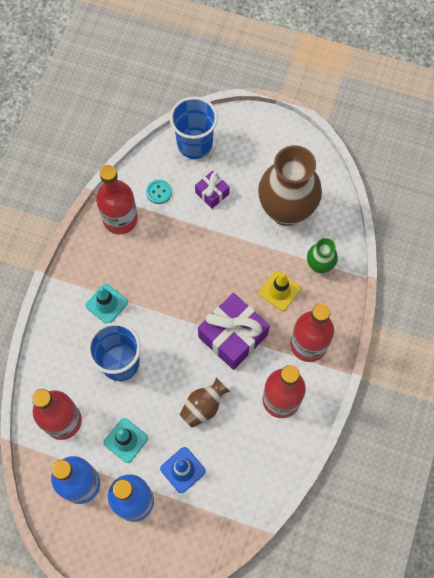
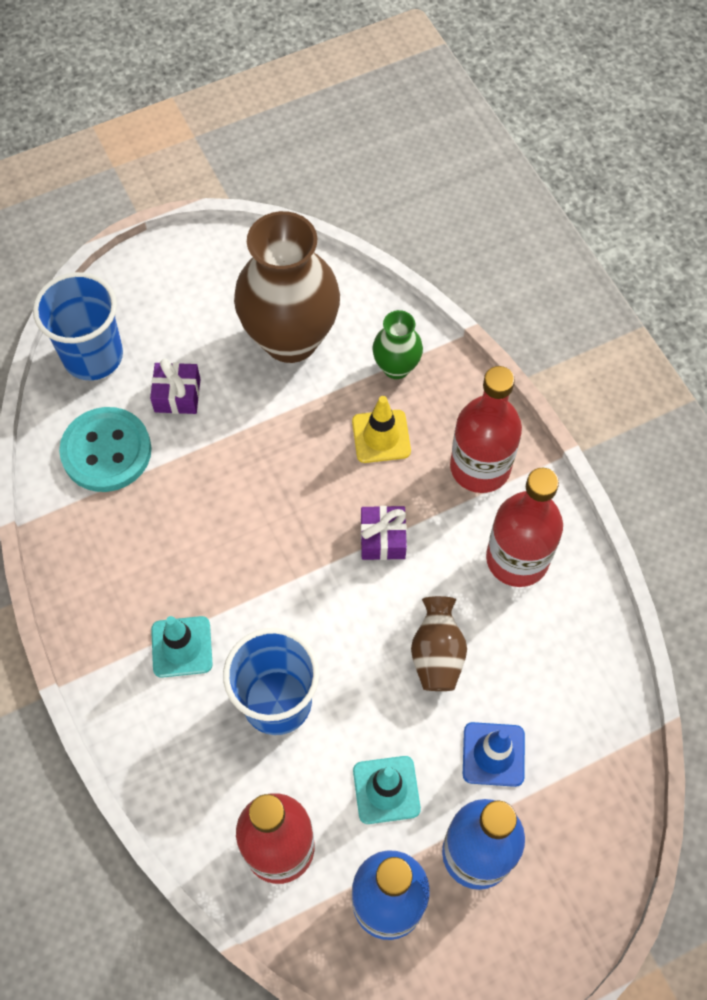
camera: 45 degrees left, 5 degrees down
(120, 219) = (89, 527): red bottle -> none
(159, 192) = (106, 451): turquoise button -> turquoise button, size x1.99
(233, 336) = (383, 539): purple gift -> purple gift, size x0.52

